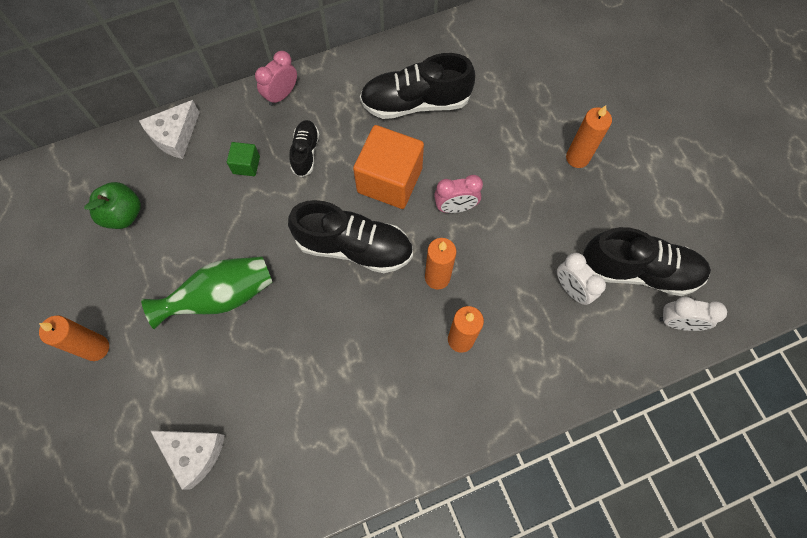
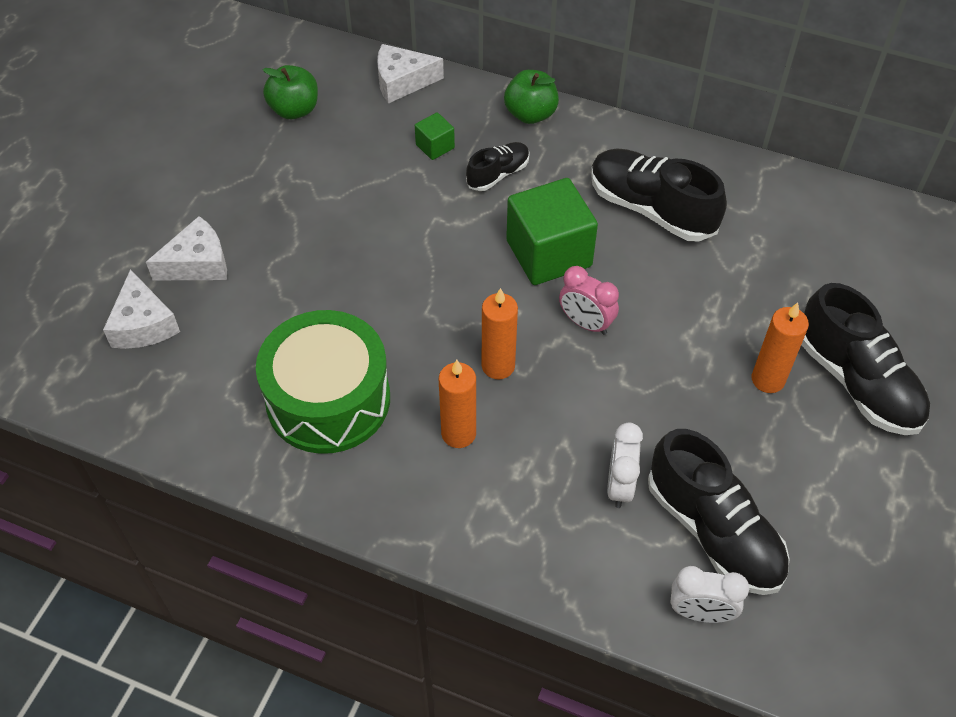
camera: 45 degrees right, 15 degrees down
(96, 348) = (164, 189): orange candle -> none
(182, 378) = (198, 263): none -> white cheese
(221, 296) = (297, 229): green vase -> none
(281, 95) = (530, 114): pink clock -> green apple
(354, 247) = (452, 281): black shoe -> black shoe (857, 382)
(366, 390) = (328, 399): none -> green drum
(389, 180) = (549, 253): orange cube -> green cube
(678, 322) = (700, 613): white clock -> white clock turned 45 degrees counterclockwise

